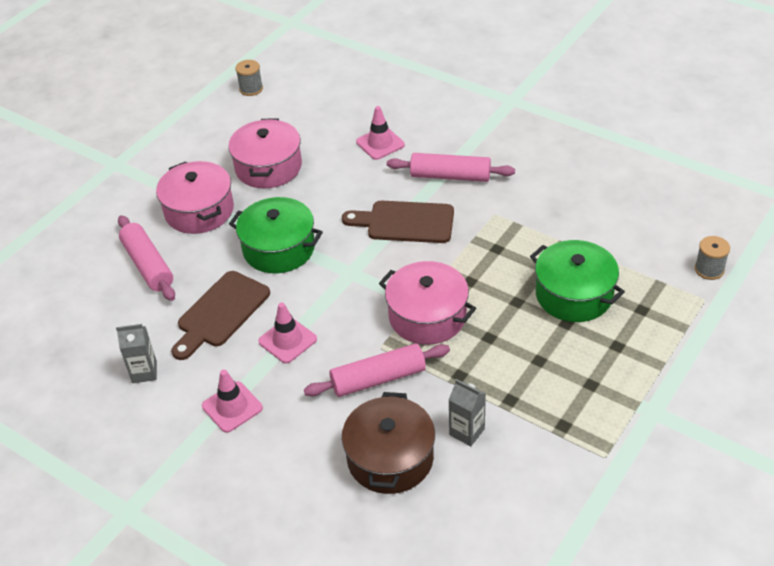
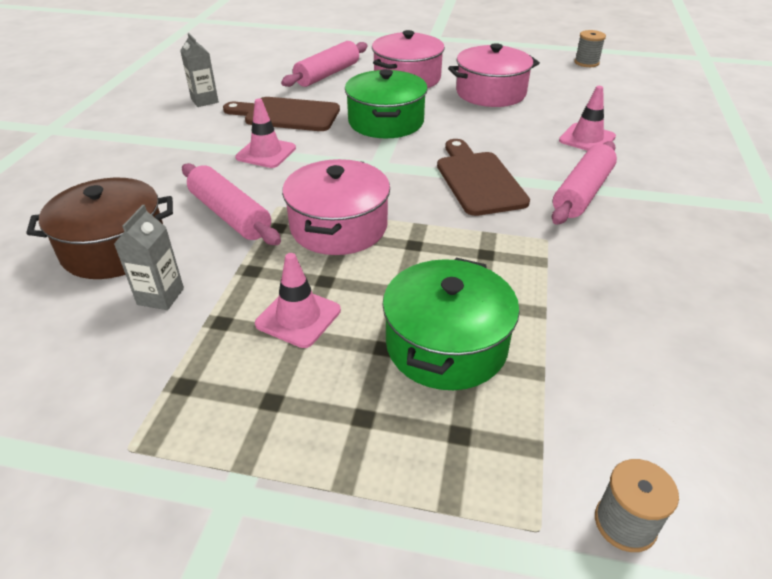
camera: 65 degrees right, 5 degrees down
(232, 407) = (173, 146): pink traffic cone -> pink traffic cone (298, 317)
(450, 176) = (582, 193): pink rolling pin -> pink rolling pin turned 45 degrees clockwise

